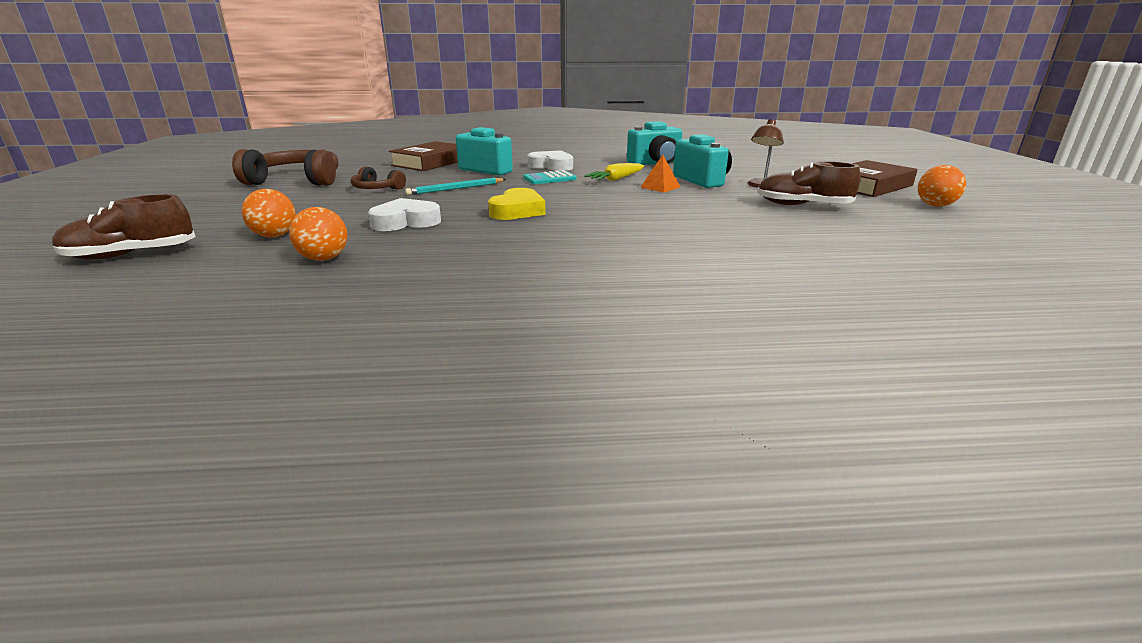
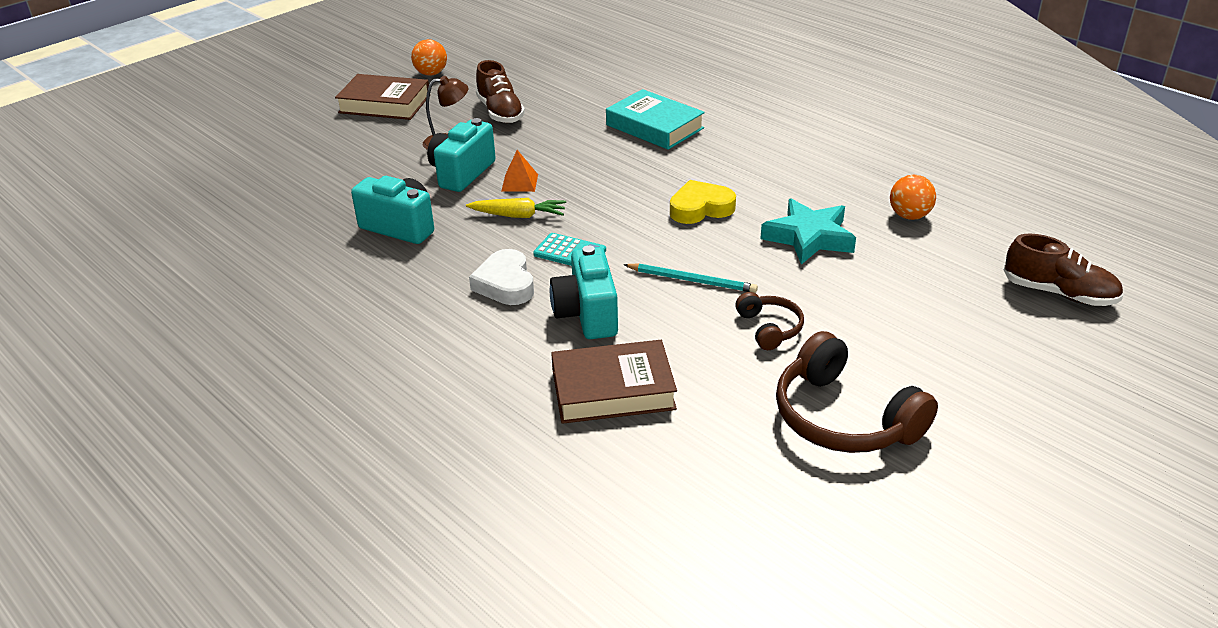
camera: 130 degrees left, 10 degrees up
(275, 236) = (932, 269): orange ball -> none
(406, 222) = (809, 237): white heart -> turquoise star
(682, 237) = (654, 126): none -> turquoise book

